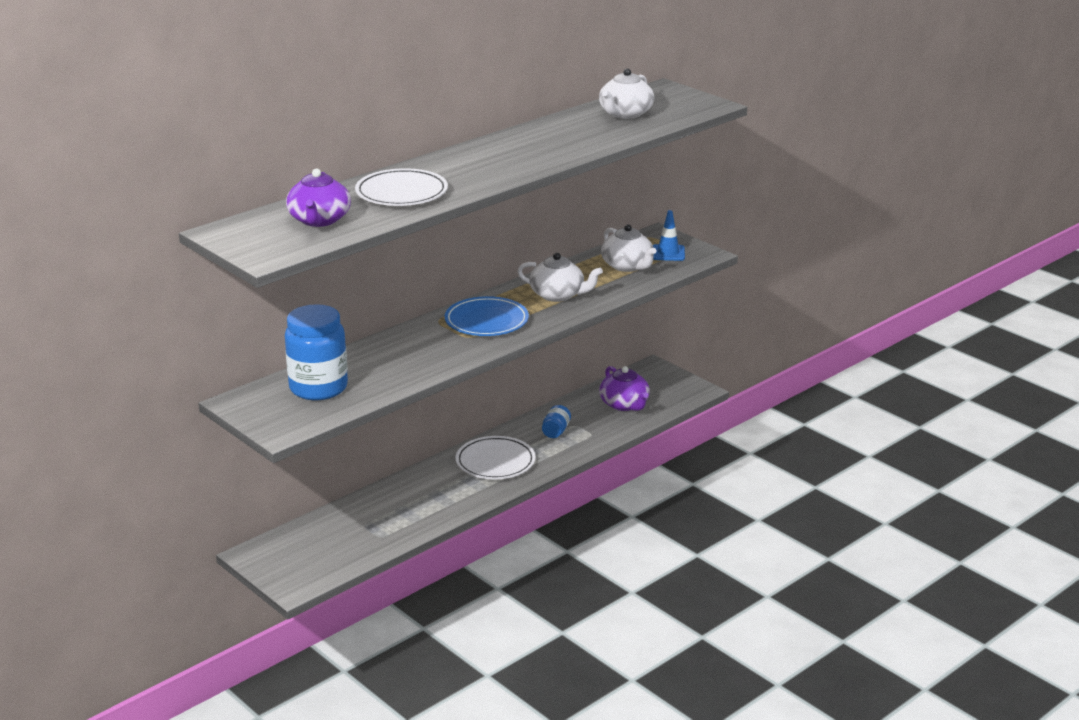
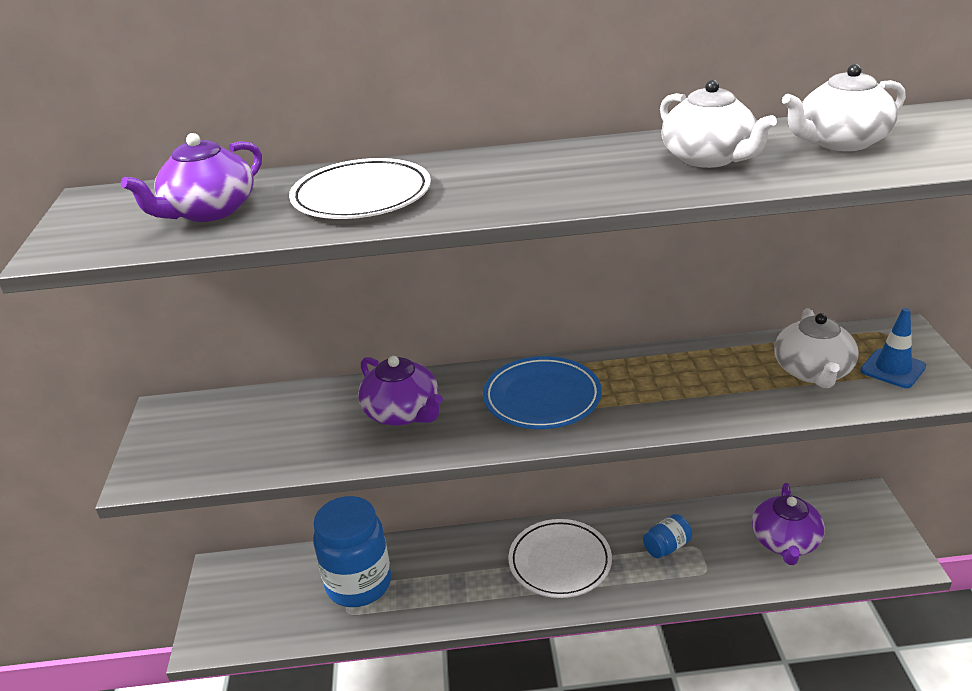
camera: 40 degrees right, 5 degrees up
(318, 388) = (257, 426): blue jar -> blue jar (359, 584)
(408, 353) = (402, 412): none -> purple teapot
(558, 295) = (672, 388): white teapot -> white teapot (709, 158)

